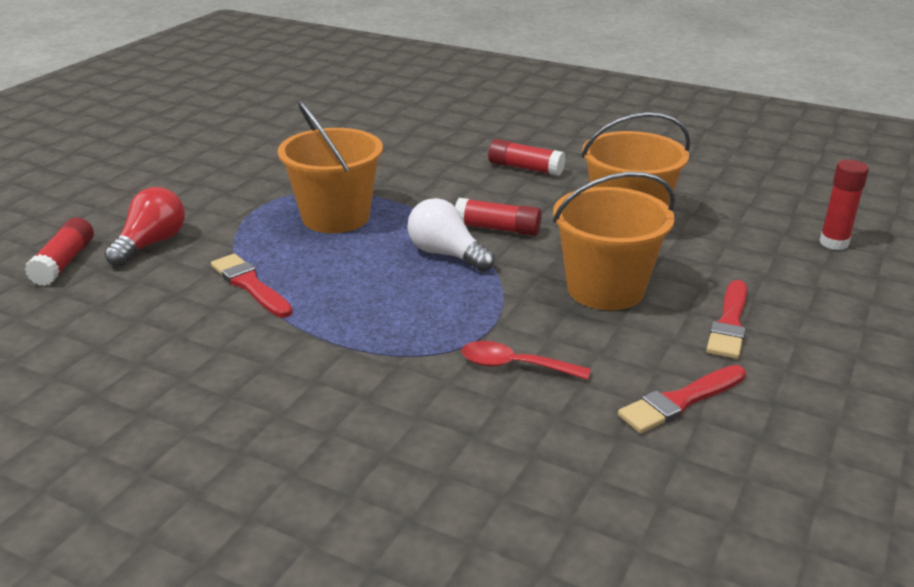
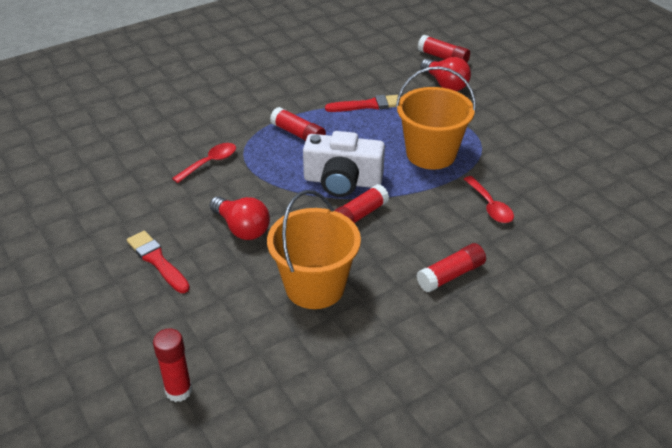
camera: 120 degrees right, 10 degrees up
(373, 317) = (298, 134): none -> red glue stick
(402, 170) = (490, 206): none -> red spoon
(446, 254) = (342, 181): white light bulb -> white camera
(605, 289) = (242, 228): orange bucket -> red light bulb
(680, 401) = (125, 202): red brush -> none

